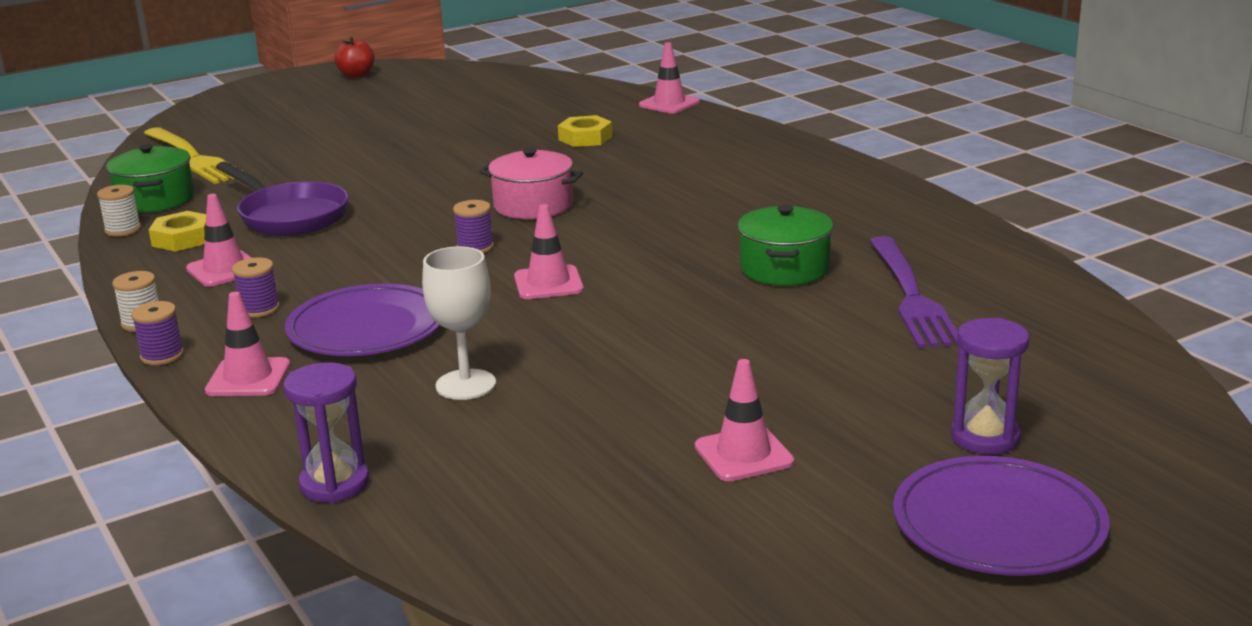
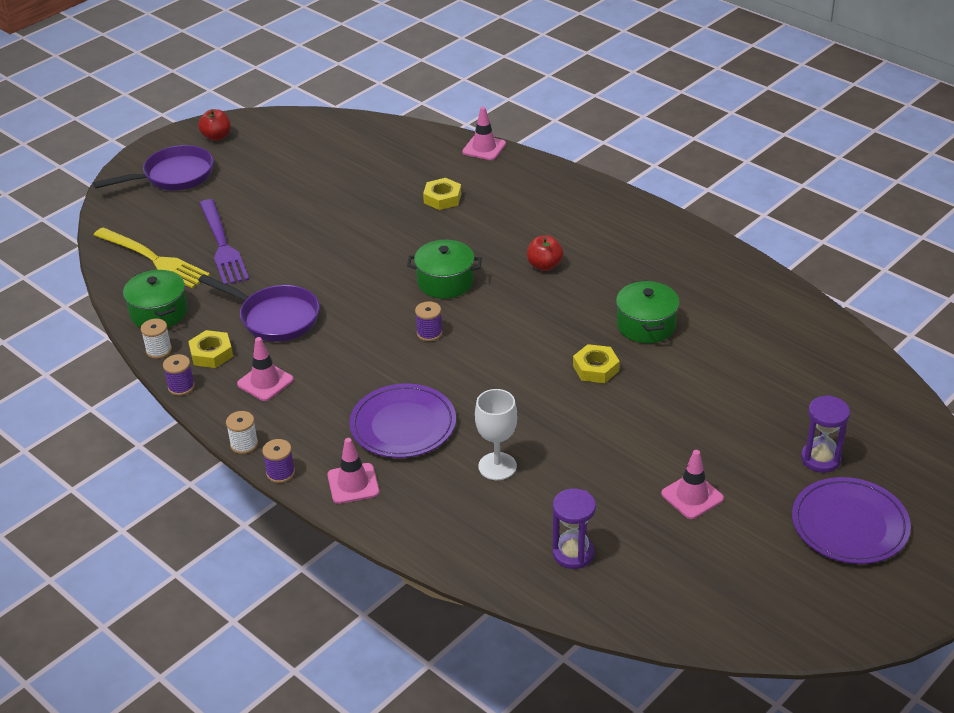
camera: 15 degrees left, 15 degrees up
(259, 309) = (317, 418): purple spool -> purple spool (181, 387)
(280, 99) = (173, 176): none -> purple pan
(334, 484) = (465, 563): purple hourglass -> purple hourglass (573, 553)
(533, 205) = (445, 282): pink pot -> green pot
(548, 283) = (499, 362): pink traffic cone -> none
(677, 203) = (544, 265): none -> red apple
(682, 302) = (595, 368): none -> yellow nut
(912, 297) = (736, 341): purple fork -> purple fork (223, 246)

